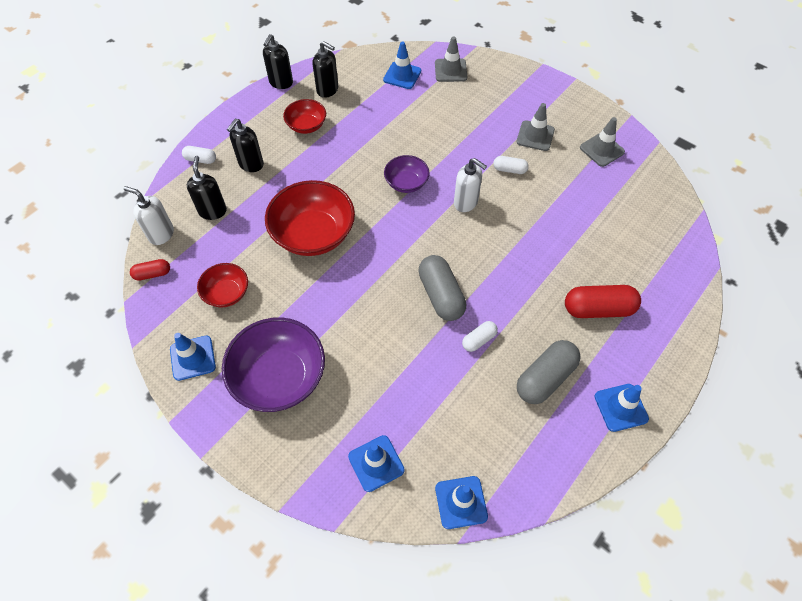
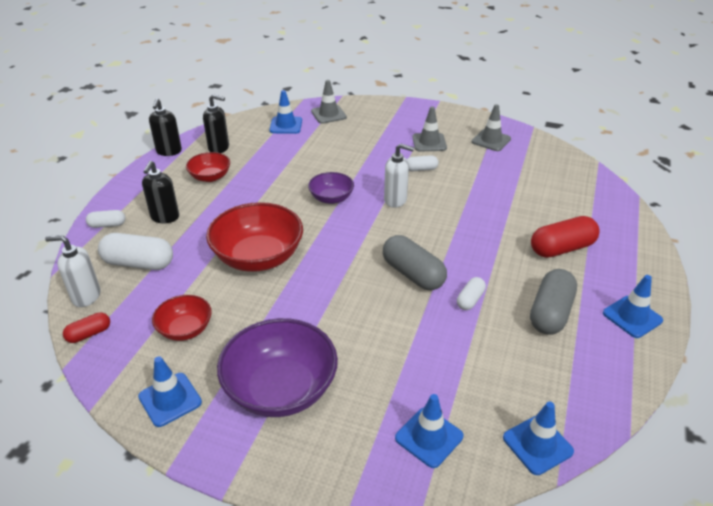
camera: 20 degrees left, 20 degrees down
(213, 211) = (139, 263): black soap dispenser -> white capsule

